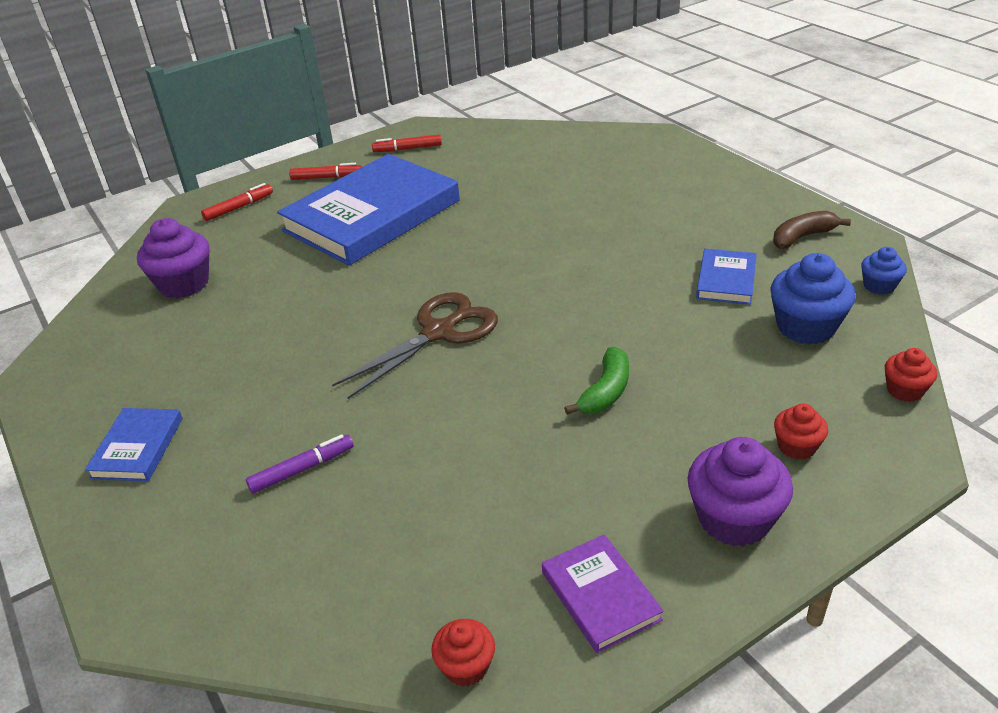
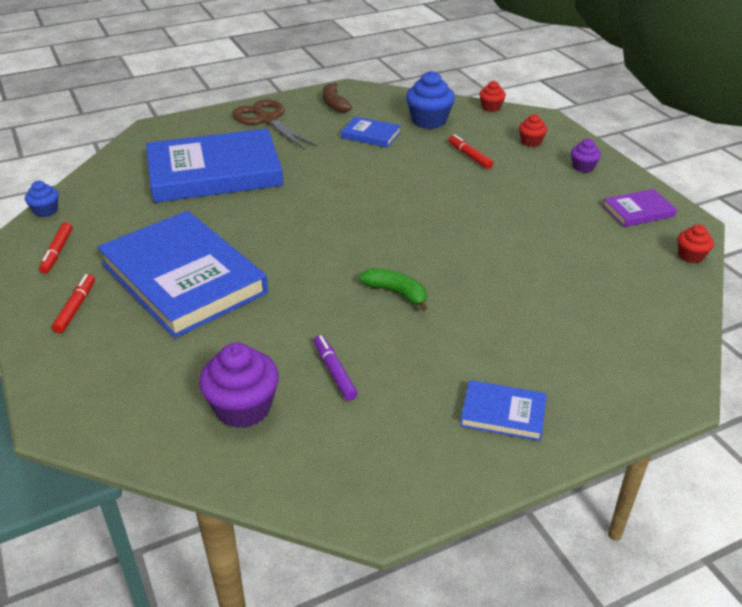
camera: 85 degrees left, 0 degrees up
(239, 207) = (95, 374): red marker -> red marker (469, 156)
(302, 469) = (536, 317): purple marker -> purple marker (334, 372)
(439, 332) = (389, 249): brown scissors -> brown scissors (267, 120)
(576, 190) = (214, 172): none -> blue book
(606, 391) = (474, 190): green banana -> green banana (396, 293)
(734, 519) = (583, 167): purple cupcake -> purple cupcake, size x0.56
(879, 286) = (397, 94): blue cupcake -> blue cupcake (46, 211)

